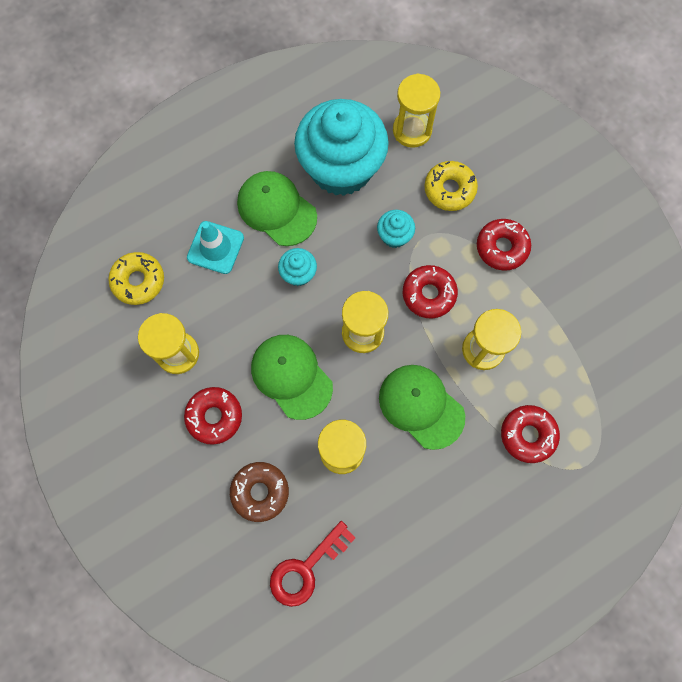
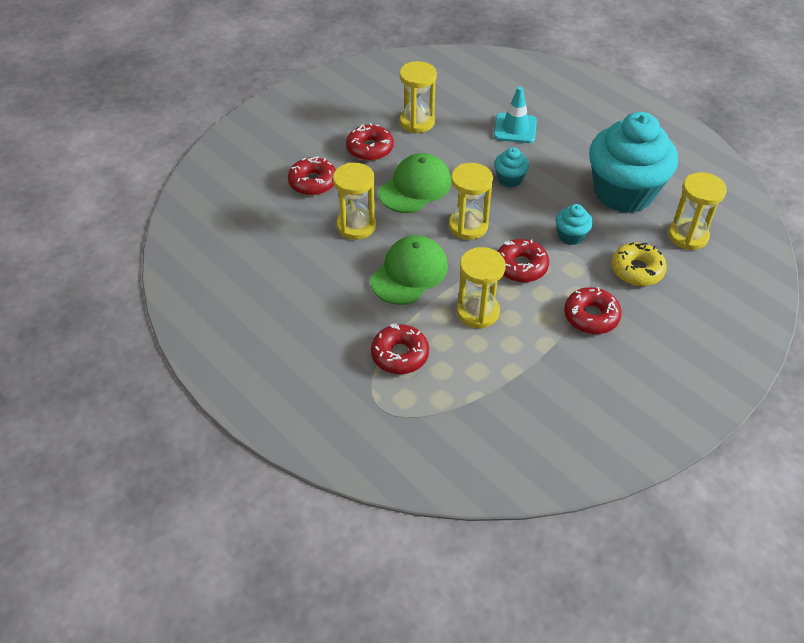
camera: 80 degrees right, 25 degrees down
(138, 281) = (471, 93): yellow donut -> none
(260, 492) = (313, 182): brown donut -> red donut
(276, 209) = (564, 158): green cap -> none
(306, 568) = (254, 217): red key -> none

